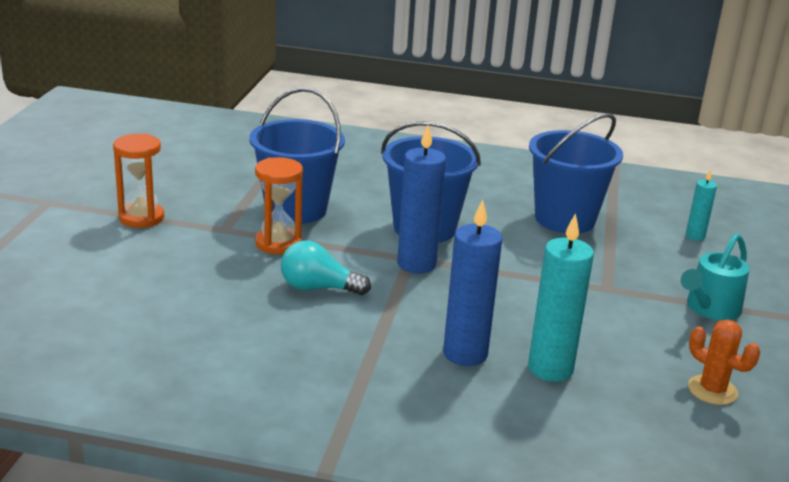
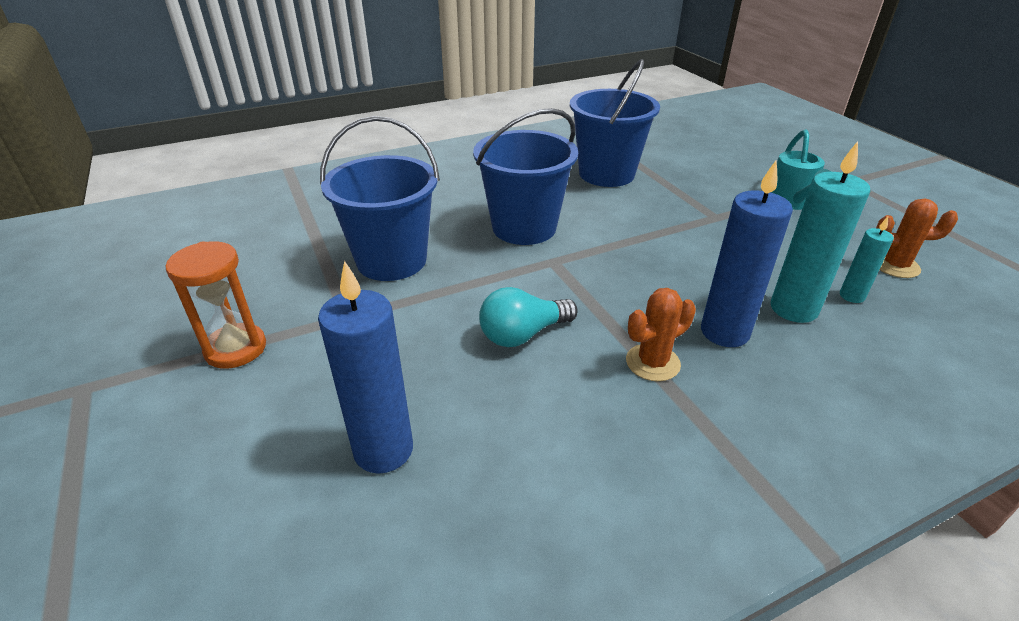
camera: 35 degrees left, 10 degrees up
(278, 243) = (422, 305): orange hourglass -> none
(380, 343) = (652, 363): none -> orange cactus
(416, 264) = (566, 264): blue candle -> blue candle (383, 450)
(695, 236) = (698, 152): turquoise candle -> turquoise candle (852, 296)

